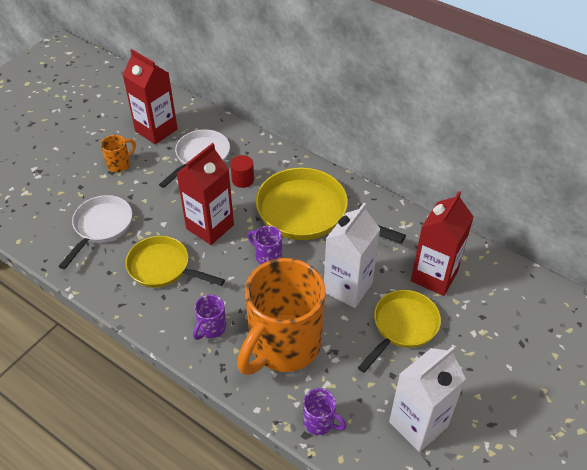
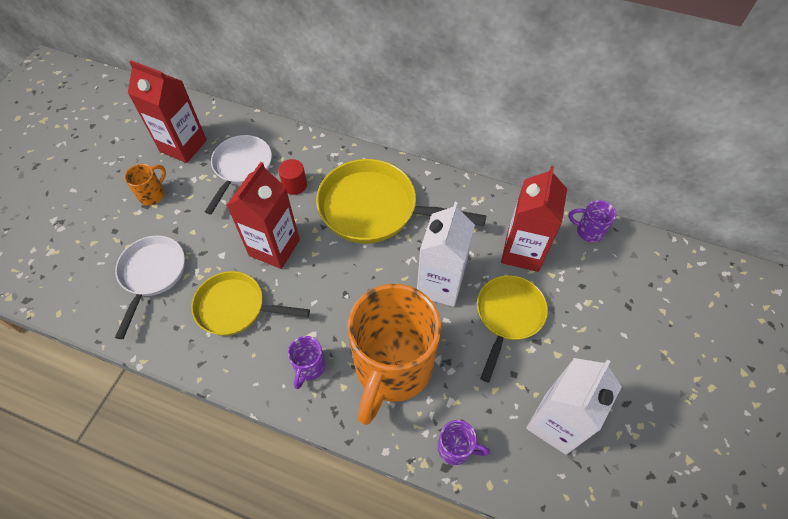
camera: 15 degrees left, 10 degrees up
(267, 256) = (346, 268): purple mug -> purple mug (588, 231)

